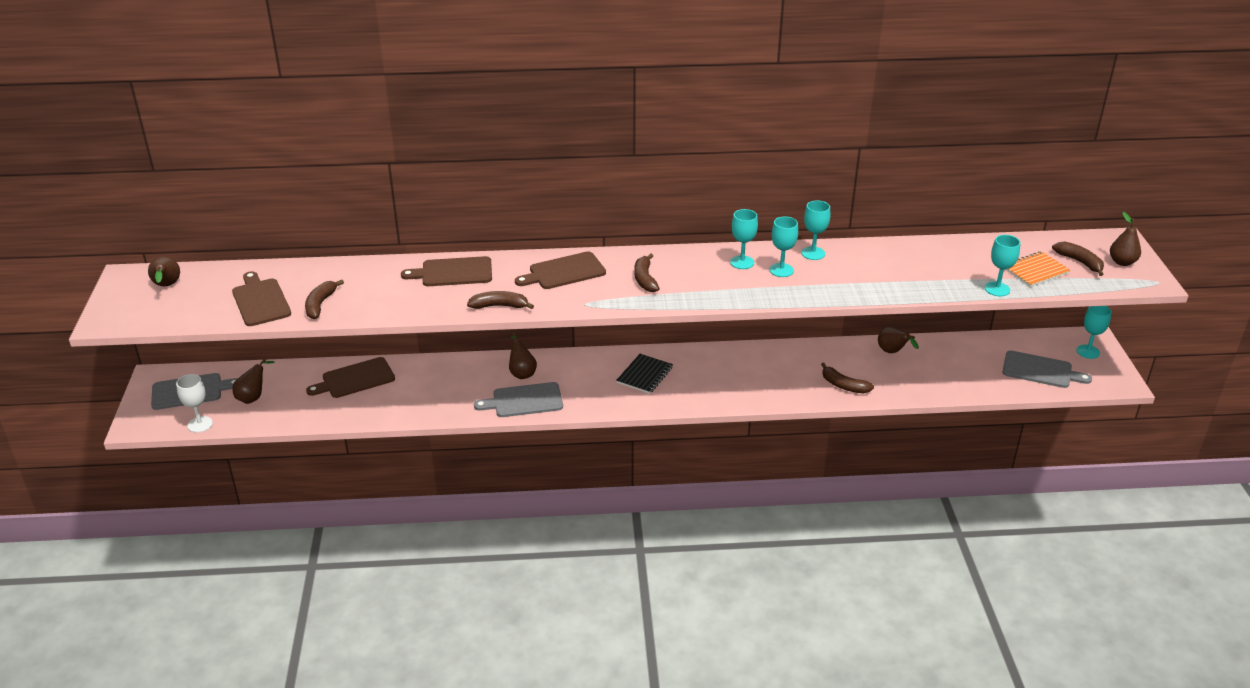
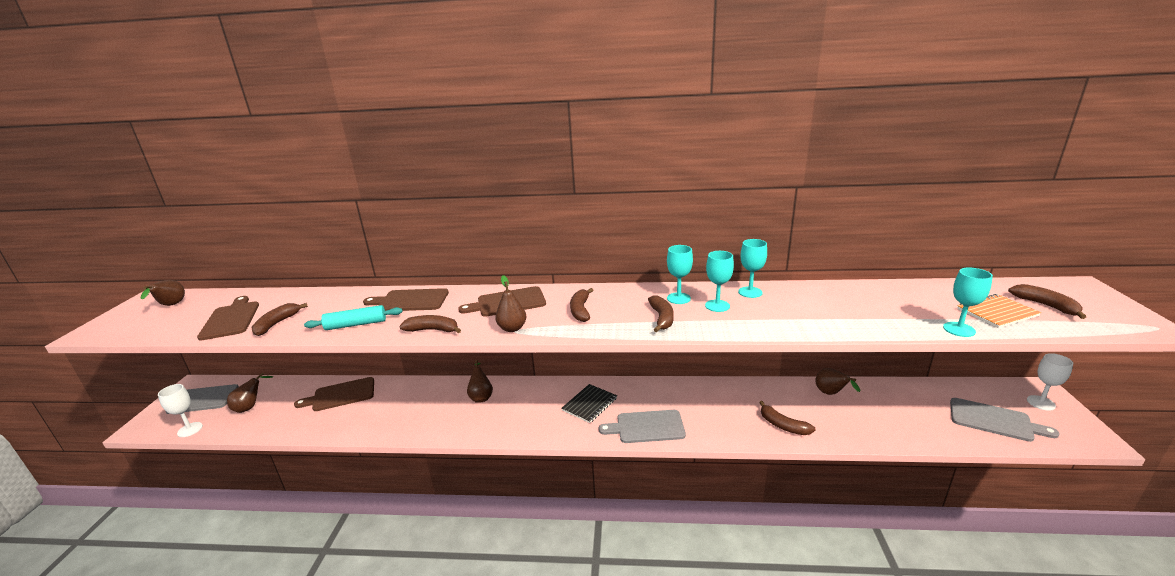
camera: 10 degrees right, 10 degrees down
(411, 302) = (356, 324): none -> turquoise rolling pin
(524, 401) = (472, 423): grey cutting board -> grey cutting board (647, 427)
(728, 286) = (662, 318): none -> brown banana
(1088, 352) = (1041, 403): turquoise goblet -> white goblet
(1122, 262) = (1097, 306): brown pear -> brown pear (512, 328)

